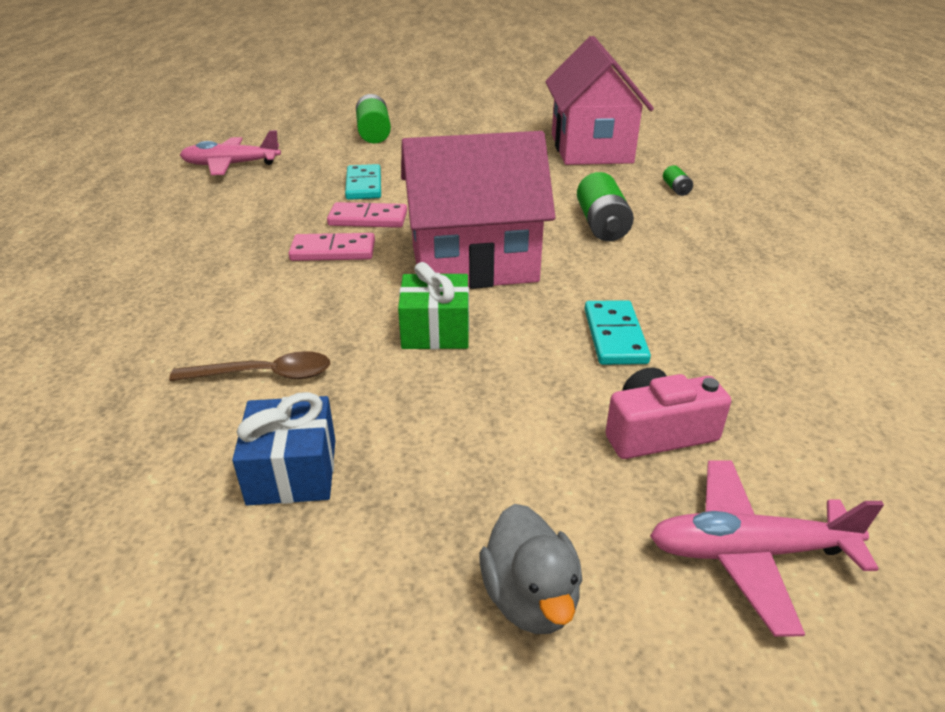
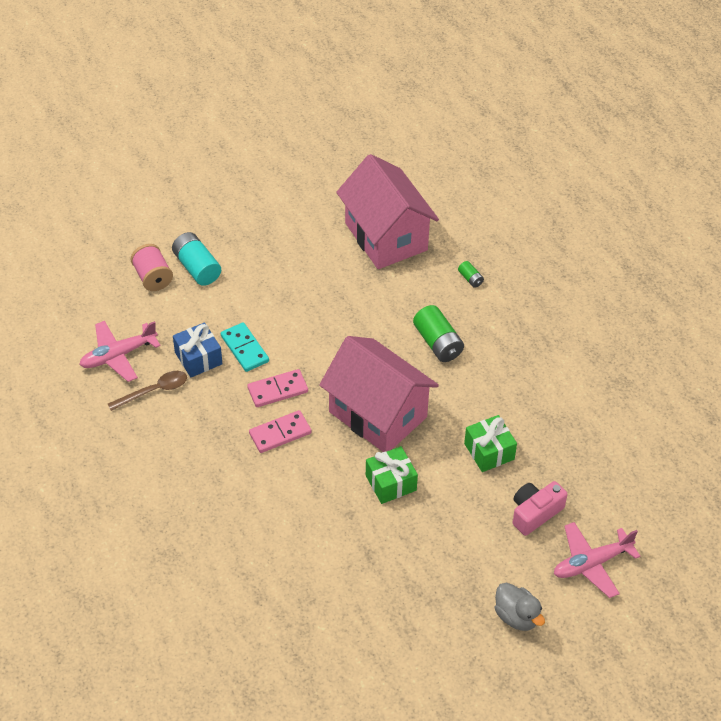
camera: 25 degrees left, 15 degrees up
(264, 375) = (322, 549): brown spoon -> brown spoon (154, 391)
(292, 471) = (382, 599): blue gift -> blue gift (198, 358)
(325, 131) = (153, 277): none -> pink spool
(374, 133) = (197, 267): green battery -> turquoise battery
(473, 264) = (377, 414): pink house -> pink house turned 75 degrees clockwise
(614, 336) = (489, 451): turquoise domino -> green gift

